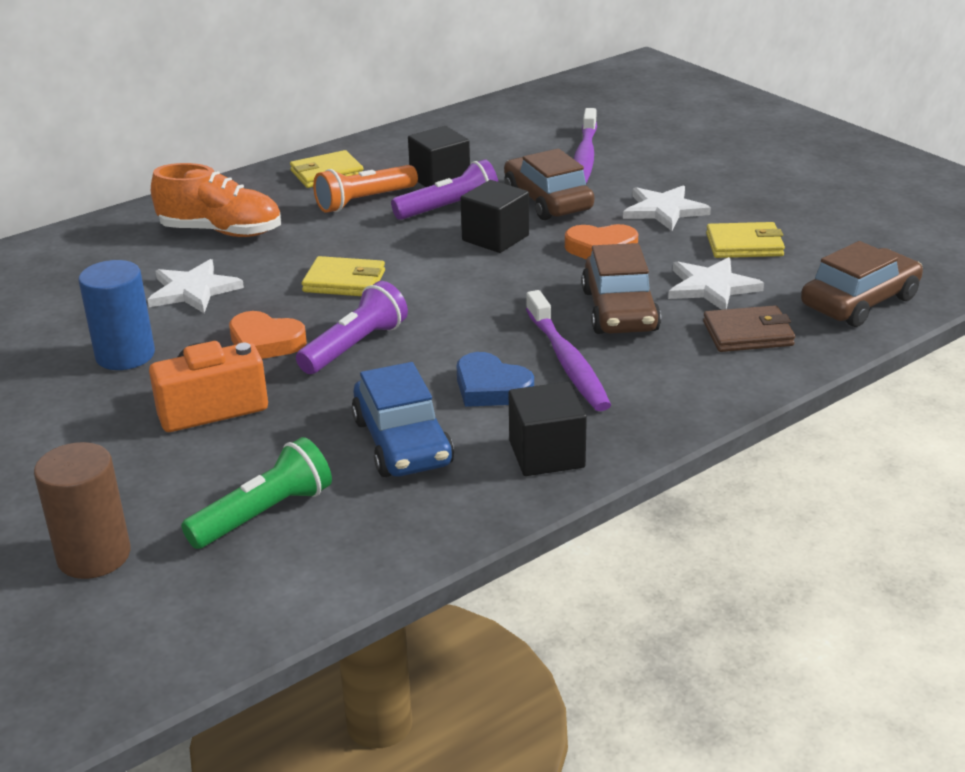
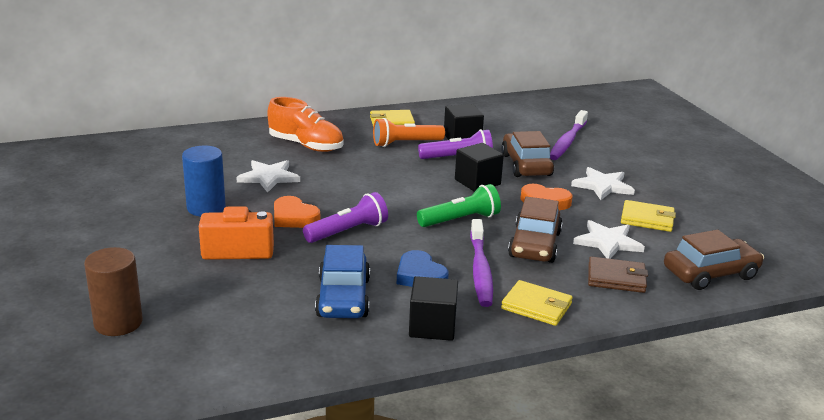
camera: 15 degrees right, 5 degrees down
(263, 514) = (232, 322): green flashlight -> green flashlight (460, 220)
(344, 281) = (364, 190): yellow wallet -> yellow wallet (536, 306)

